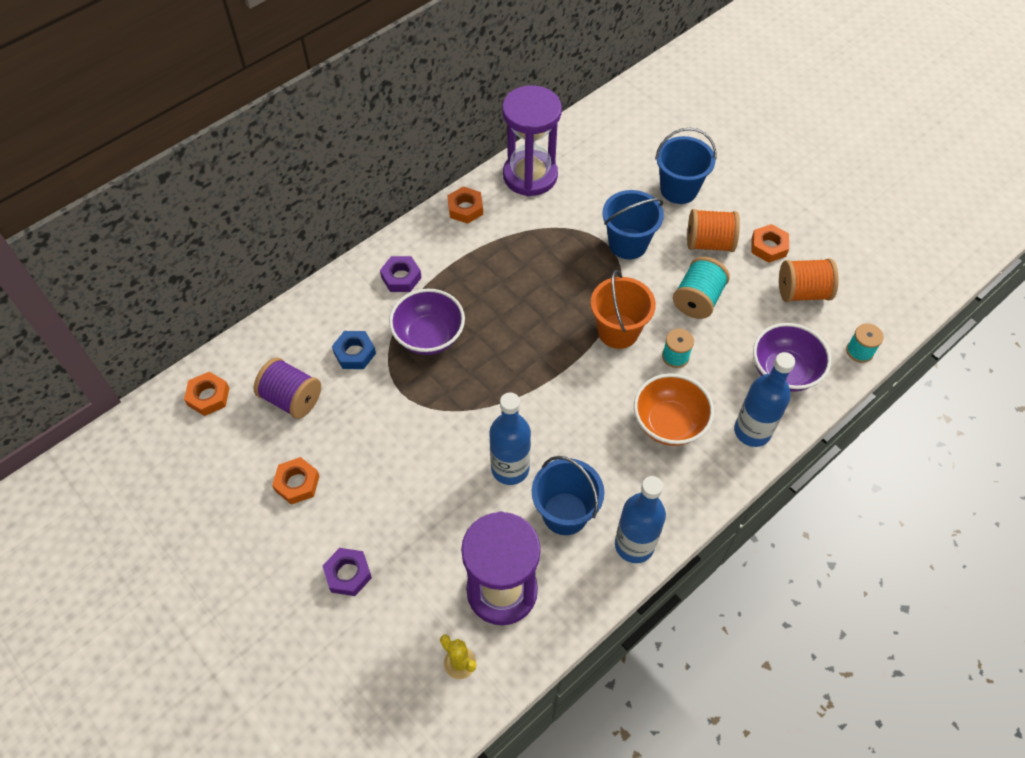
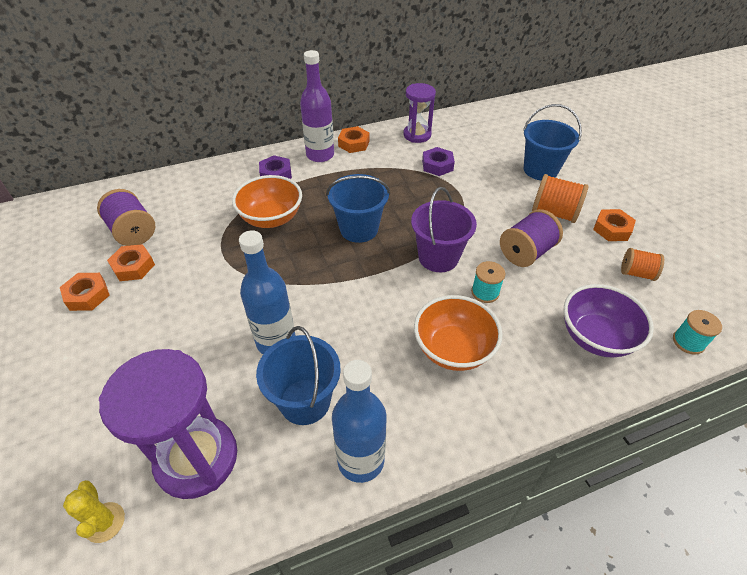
camera: 20 degrees right, 10 degrees down
(208, 396) = (74, 213): orange nut -> orange nut (133, 266)
(348, 574) = (69, 387): purple nut -> purple nut (437, 165)
(354, 353) = (205, 214): blue nut -> none
(429, 336) = (271, 218): purple bowl -> orange bowl
(436, 236) = (320, 155): none -> purple bottle
(530, 176) = (417, 135): purple hourglass -> purple hourglass, size x0.60
(618, 331) = (438, 257): orange bucket -> purple bucket
(628, 244) = (478, 196): blue bucket -> blue bucket (359, 229)
(697, 299) = (526, 252): turquoise spool -> purple spool
(752, 431) = (541, 384): blue bottle -> none
(802, 292) = (636, 273): orange spool -> orange spool, size x0.64

